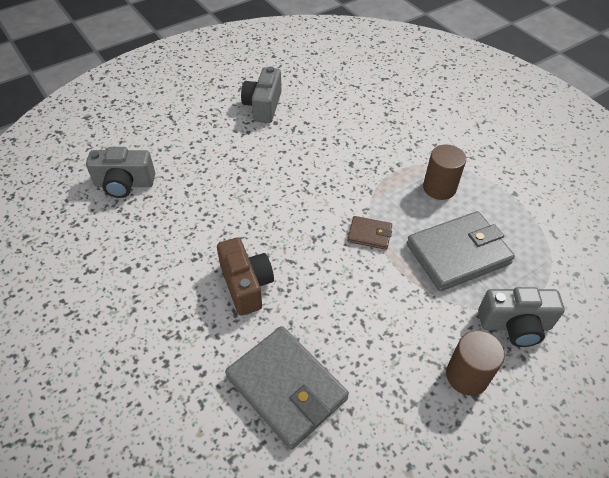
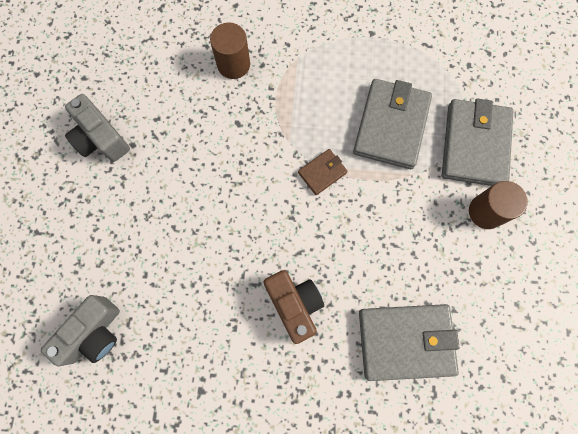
camera: 50 degrees left, 25 degrees up
(246, 285) = (294, 305): brown camera -> brown camera turned 45 degrees clockwise
(439, 188) = (321, 80): brown cylinder -> brown cylinder (233, 64)
(515, 325) = (474, 145): grey camera -> grey wallet

